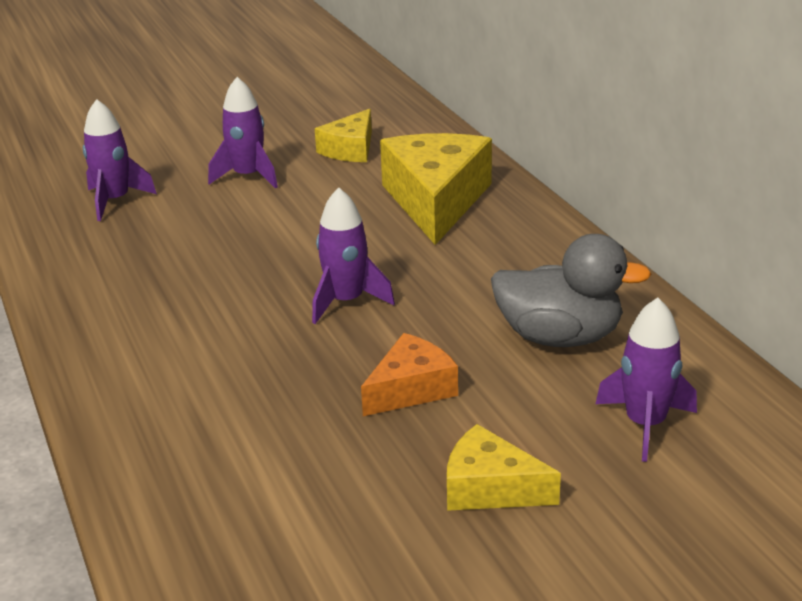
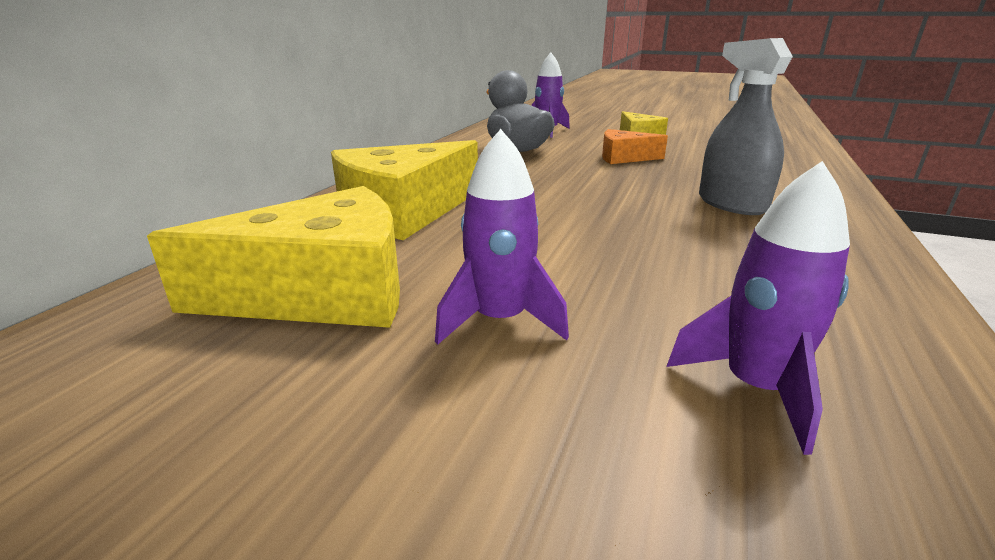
camera: 135 degrees left, 5 degrees down
(205, 341) = (731, 204): none -> grey spray bottle
(346, 301) = (598, 189): purple rocket -> none
(350, 149) = (323, 292): yellow cheese -> yellow cheese, size x1.79

